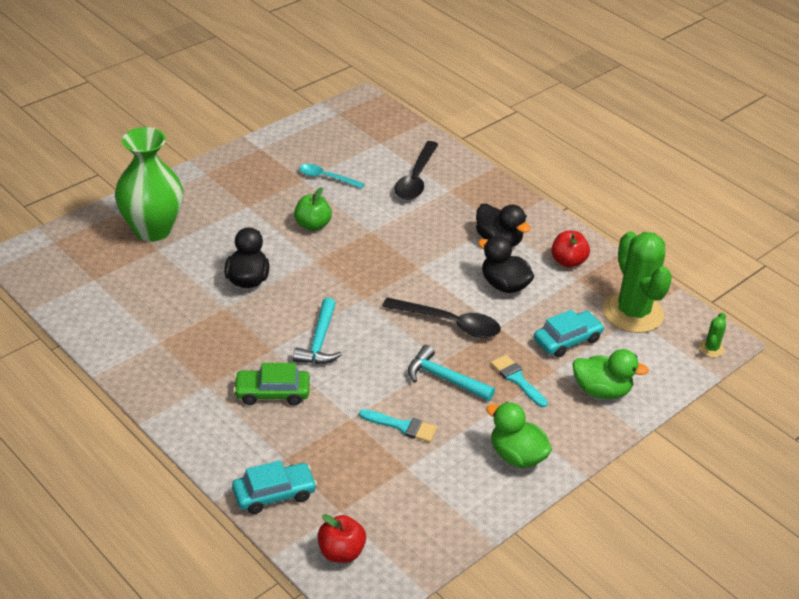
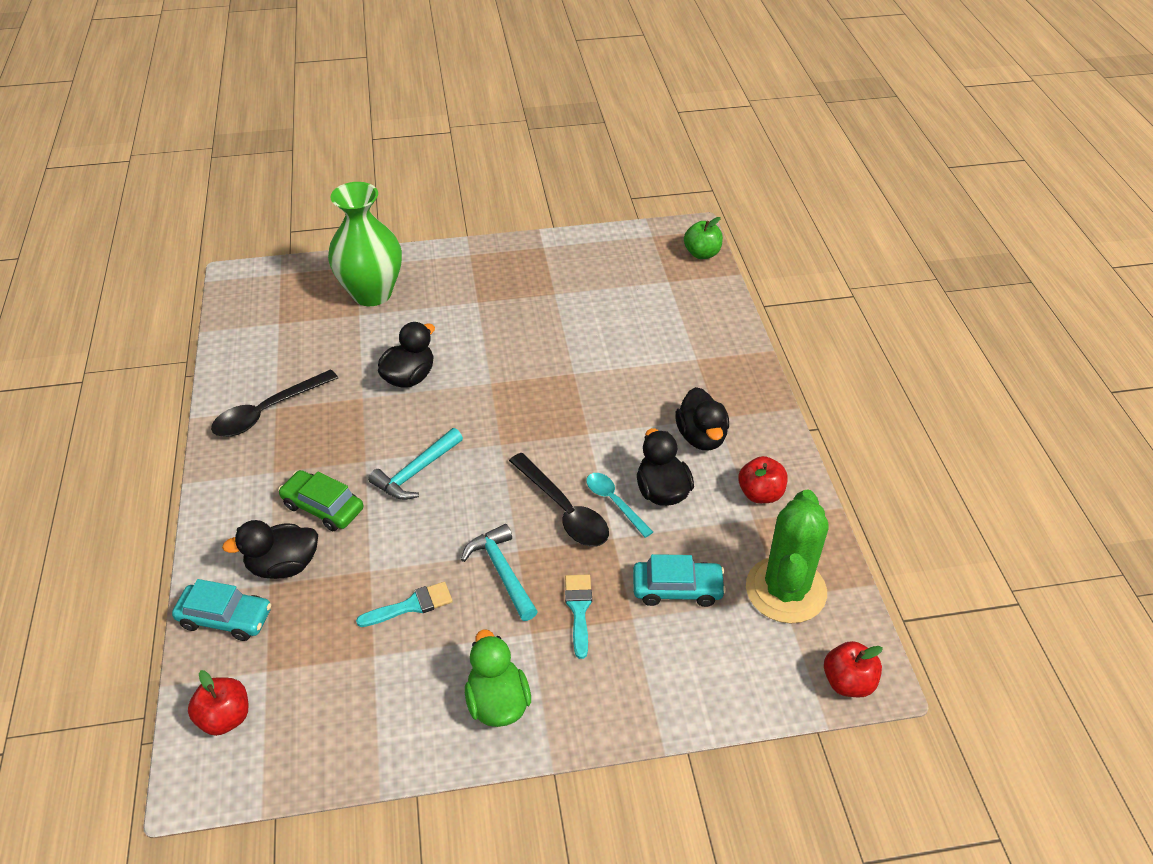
camera: 35 degrees right, 5 degrees up
(282, 442) = (283, 566): none -> black duck
(312, 225) = (521, 344): green apple -> green apple (702, 253)
(326, 178) = (580, 299): turquoise spoon -> turquoise spoon (614, 502)
(402, 426) = (411, 606): turquoise brush -> turquoise brush turned 75 degrees counterclockwise
(416, 179) = (671, 333): black spoon -> black spoon (267, 412)
(601, 390) = (663, 671): green duck -> none
(711, 348) = (848, 682): green cactus -> red apple

